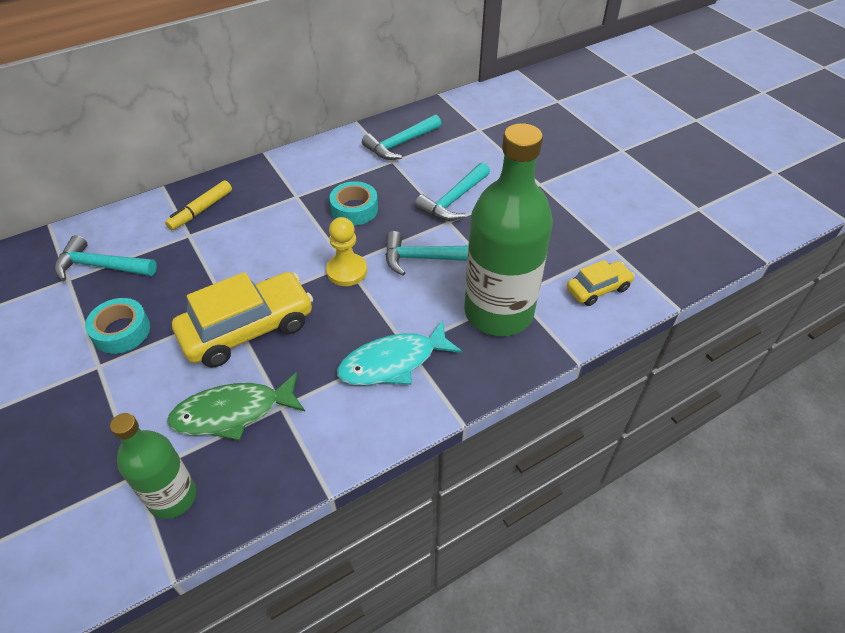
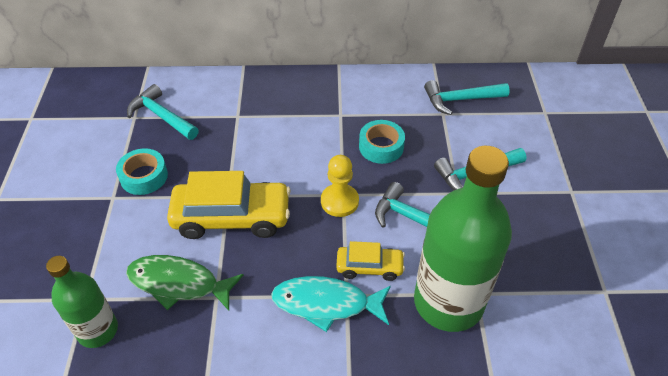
camera: 30 degrees right, 0 degrees up
(201, 210) = (259, 98): yellow marker -> none
(598, 289) = (562, 325): yellow car -> yellow car (369, 267)

